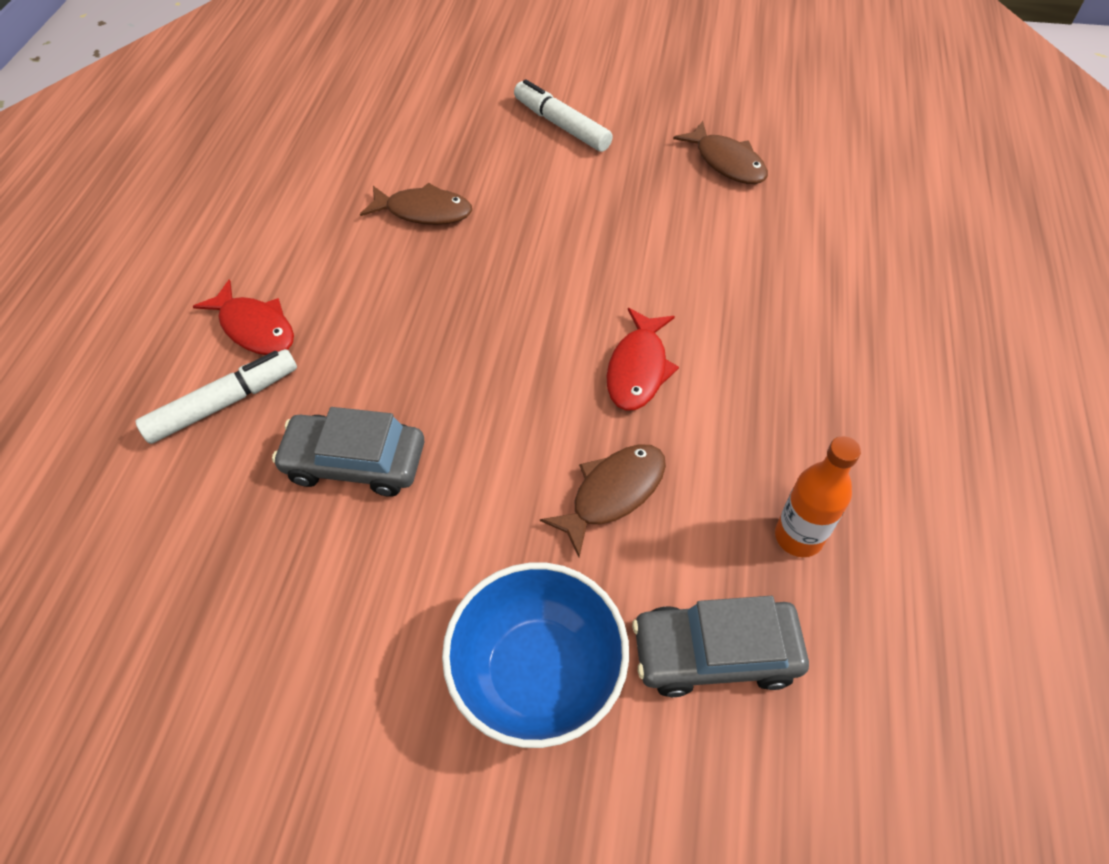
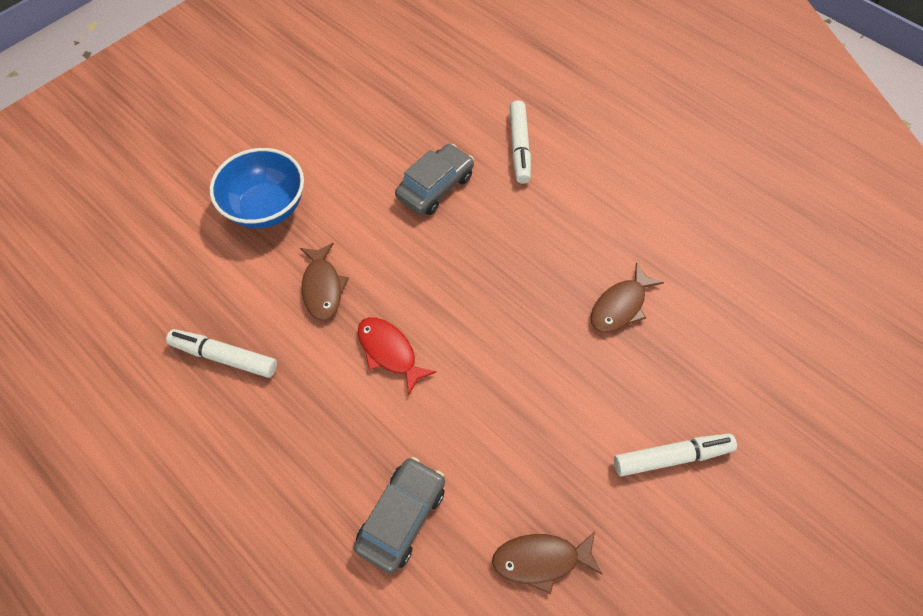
camera: 120 degrees right, 5 degrees up
(255, 328) = (568, 177): red fish -> none
(715, 653) = (211, 279): grey car -> grey car (401, 517)
(798, 536) = (225, 357): orange bottle -> white marker

